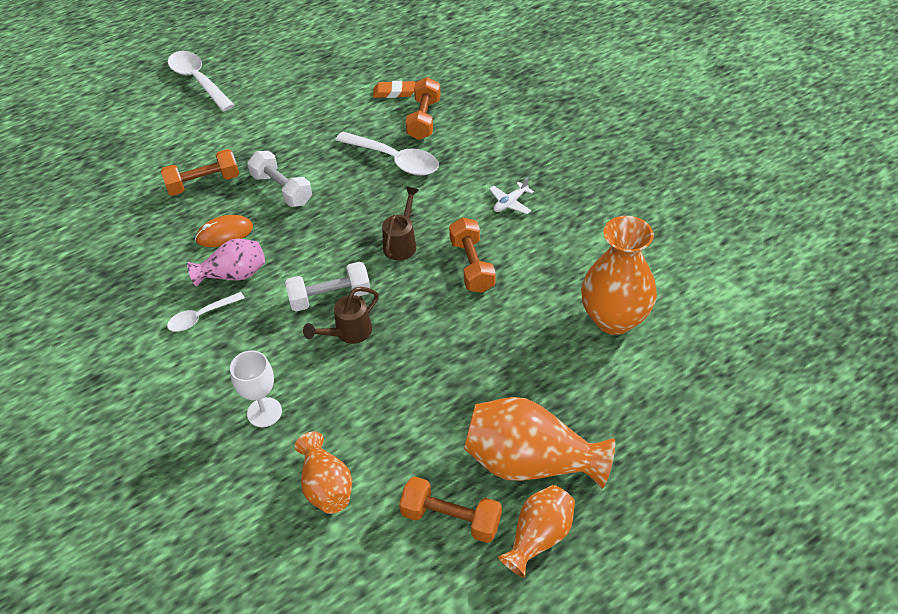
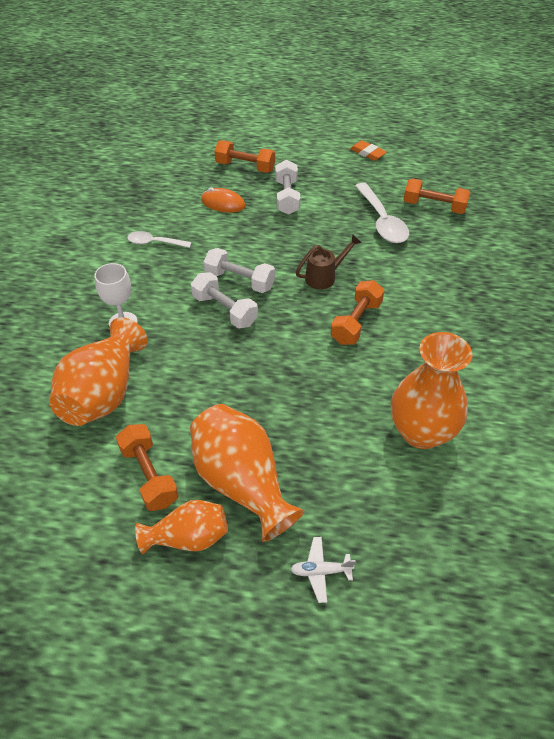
camera: 40 degrees right, 0 degrees up
(198, 81) = (311, 106): white spoon -> none
(234, 274) = (200, 230): pink vase -> none
(326, 486) = (104, 393): orange vase -> orange vase, size x1.65
(348, 333) = (224, 310): brown watering can -> white dumbbell
(394, 92) = (432, 178): orange eraser -> orange eraser (367, 153)
(424, 119) = (434, 206): orange dumbbell -> orange dumbbell turned 60 degrees clockwise
(510, 203) = (434, 298): white plane -> white plane (321, 571)

